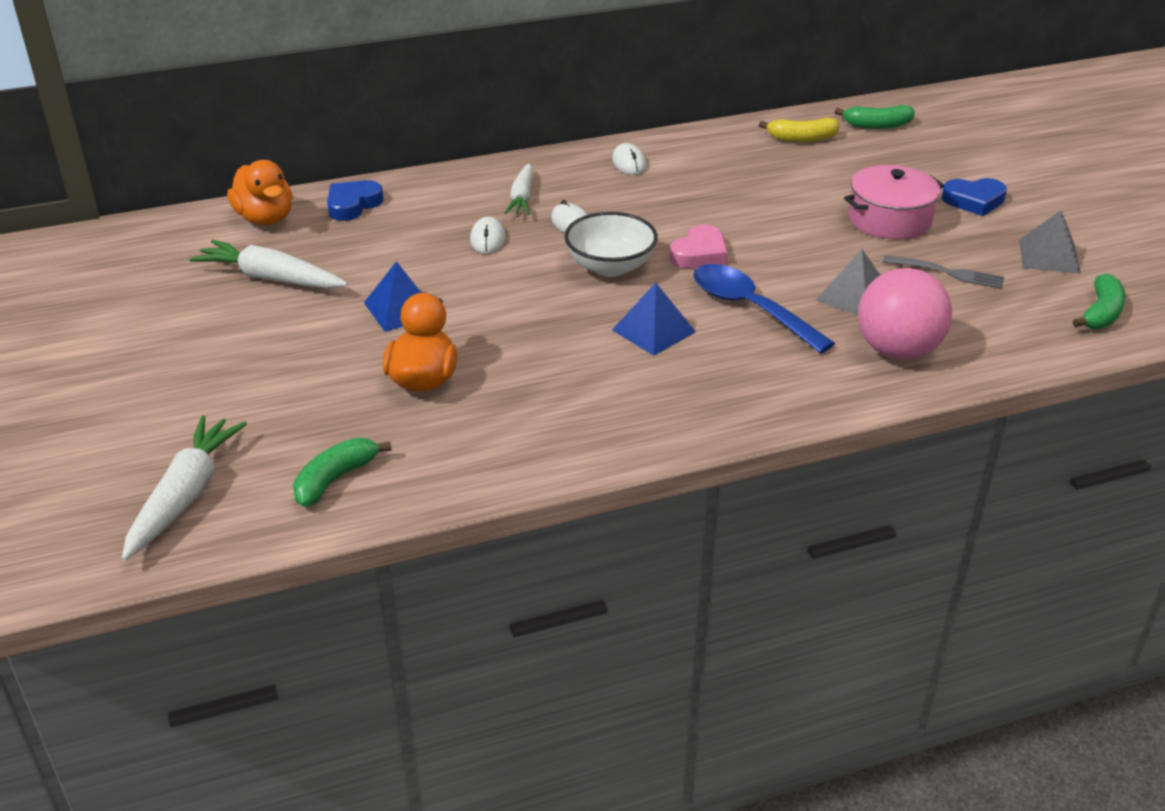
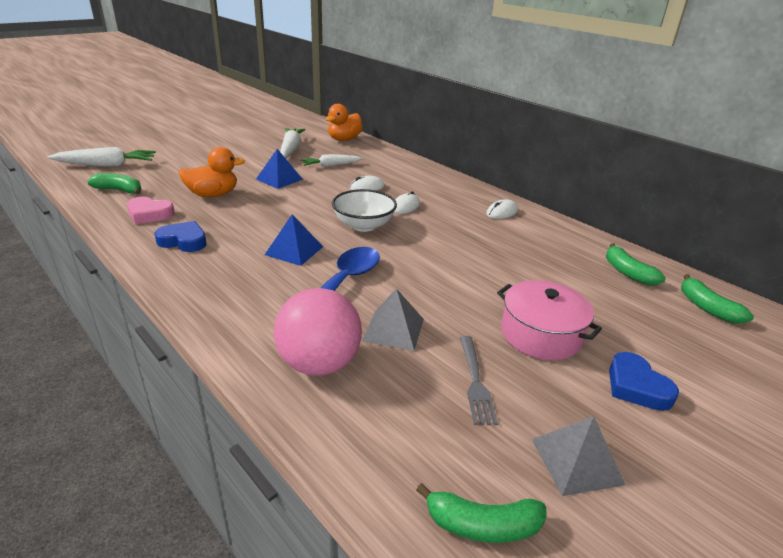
camera: 65 degrees right, 5 degrees down
(353, 205) = (373, 153): blue heart -> blue heart (183, 241)
(522, 197) = (422, 189): white carrot -> white carrot (331, 165)
(699, 254) = (404, 253): pink heart -> pink heart (149, 214)
(802, 138) = (627, 272): yellow banana -> green banana

